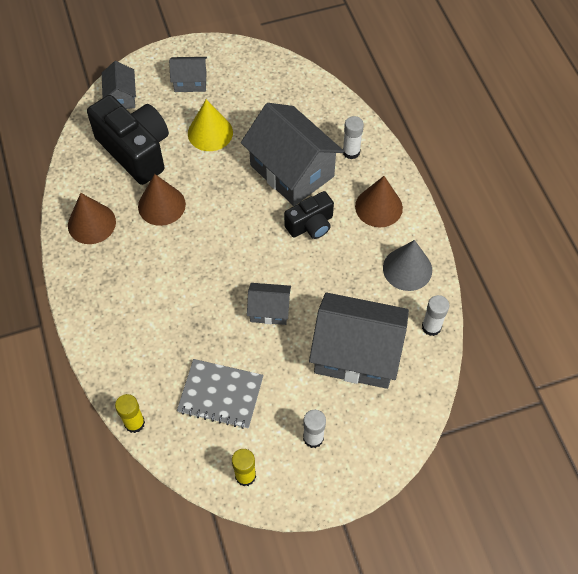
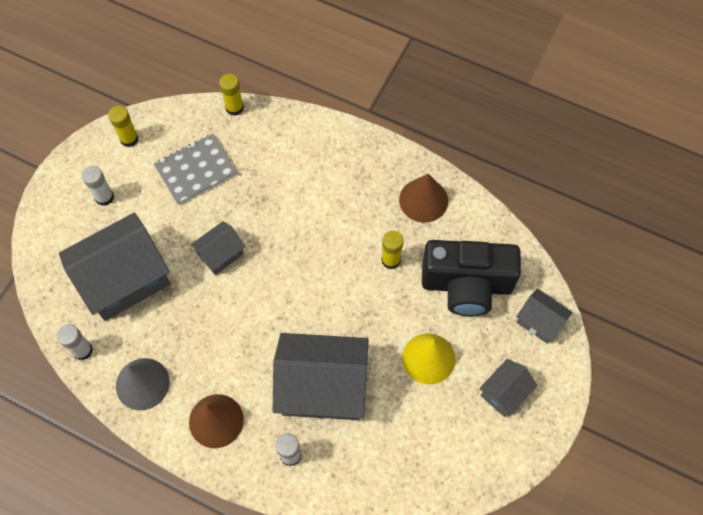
camera: 135 degrees right, 5 degrees up
(161, 205) = (390, 260): brown cone -> yellow glue stick
(311, 225) = (257, 351): black camera -> none

